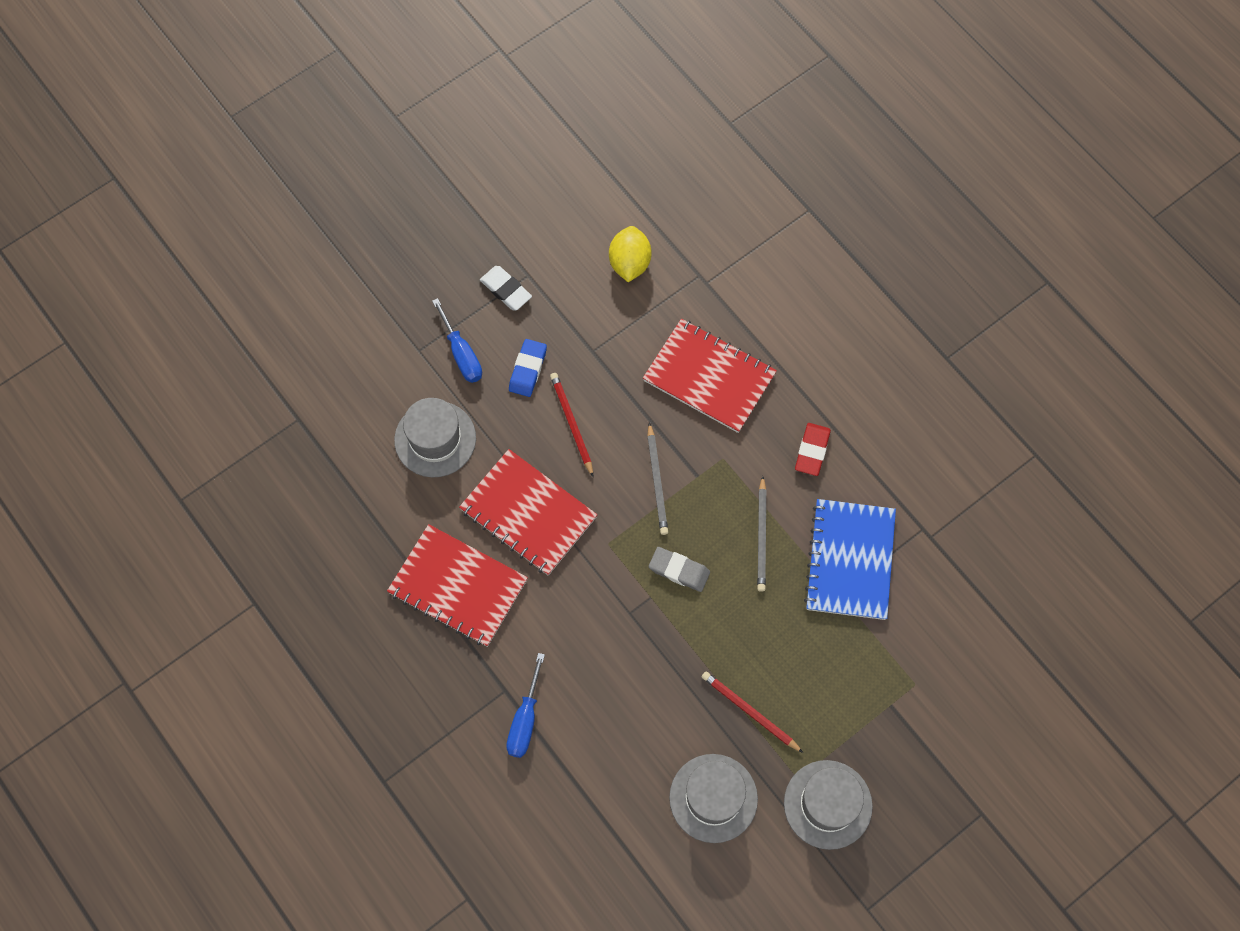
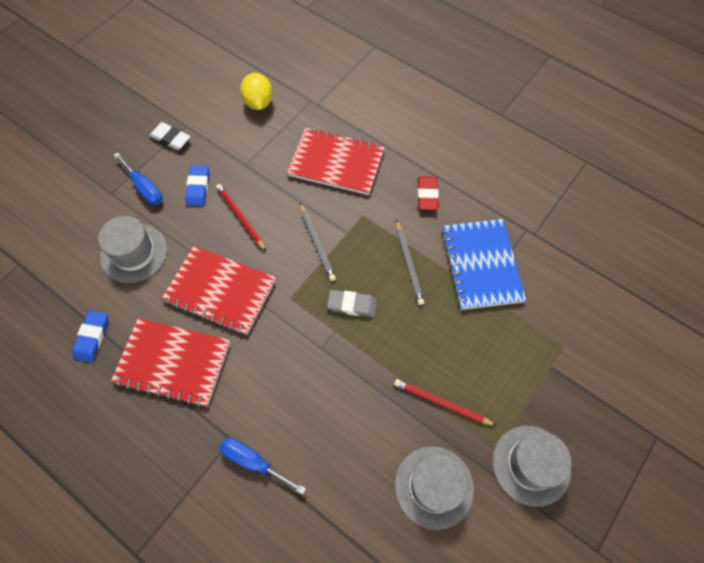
camera: 15 degrees left, 5 degrees down
(371, 533) = (92, 337): none -> blue eraser
(525, 720) = (253, 462): blue screwdriver -> blue screwdriver turned 120 degrees clockwise

